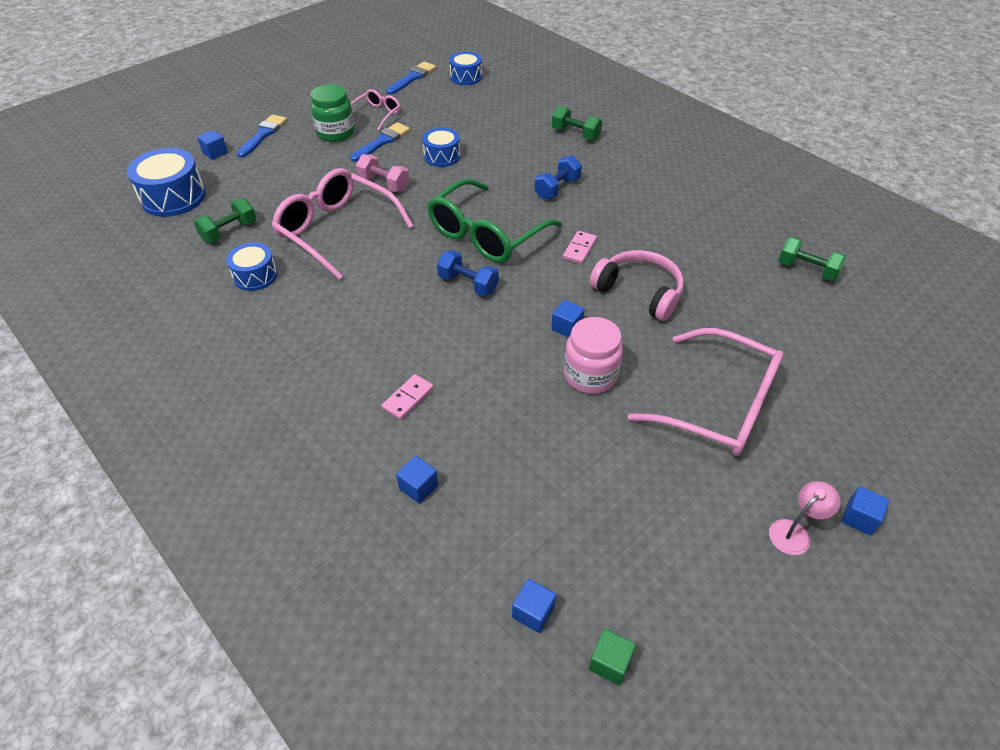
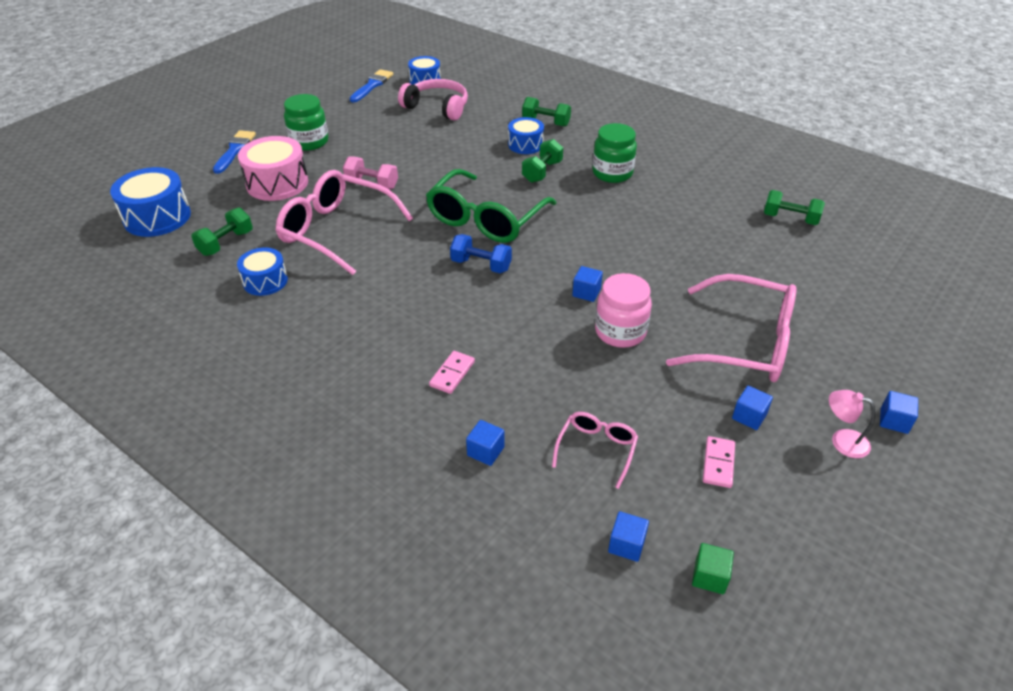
camera: 10 degrees left, 5 degrees down
(215, 153) = (189, 171): blue cube -> blue cube (749, 416)
(293, 174) = (277, 183): none -> pink drum
(377, 114) = (346, 121): pink glasses -> pink glasses (596, 450)
(382, 141) = (359, 145): blue brush -> none
(442, 156) = (422, 153): blue drum -> blue drum (525, 144)
(557, 188) = (542, 172): blue dumbbell -> green dumbbell
(579, 249) = (578, 222): pink domino -> pink domino (718, 463)
(629, 198) = (612, 173): none -> green jar
(639, 292) = (645, 254): pink headphones -> pink headphones (437, 107)
(795, 532) = (842, 440): pink lamp -> pink lamp turned 105 degrees counterclockwise

